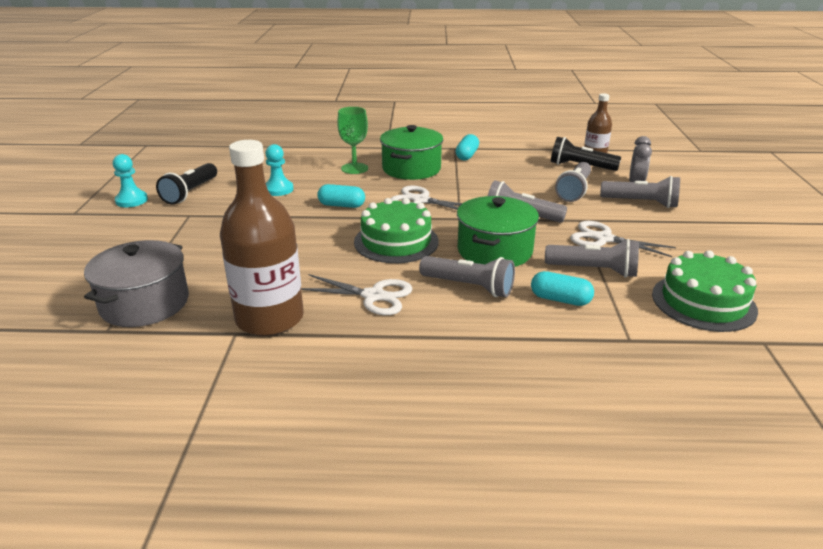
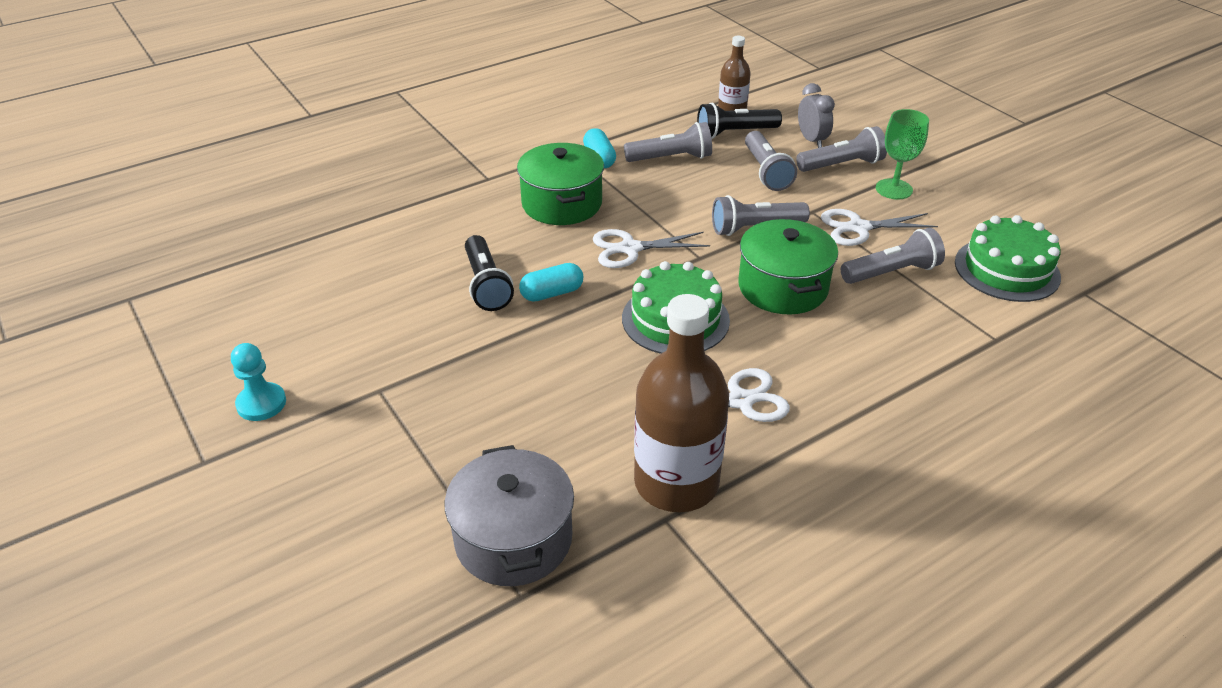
camera: 35 degrees left, 10 degrees up
(190, 193) = (329, 355): black flashlight -> black flashlight (486, 285)
(278, 189) = (442, 300): turquoise pawn -> none
(354, 168) = (493, 229): green goblet -> green goblet (894, 189)
(469, 286) = (811, 344): grey flashlight -> grey flashlight (671, 158)
(560, 299) = (902, 321): turquoise capsule -> none

